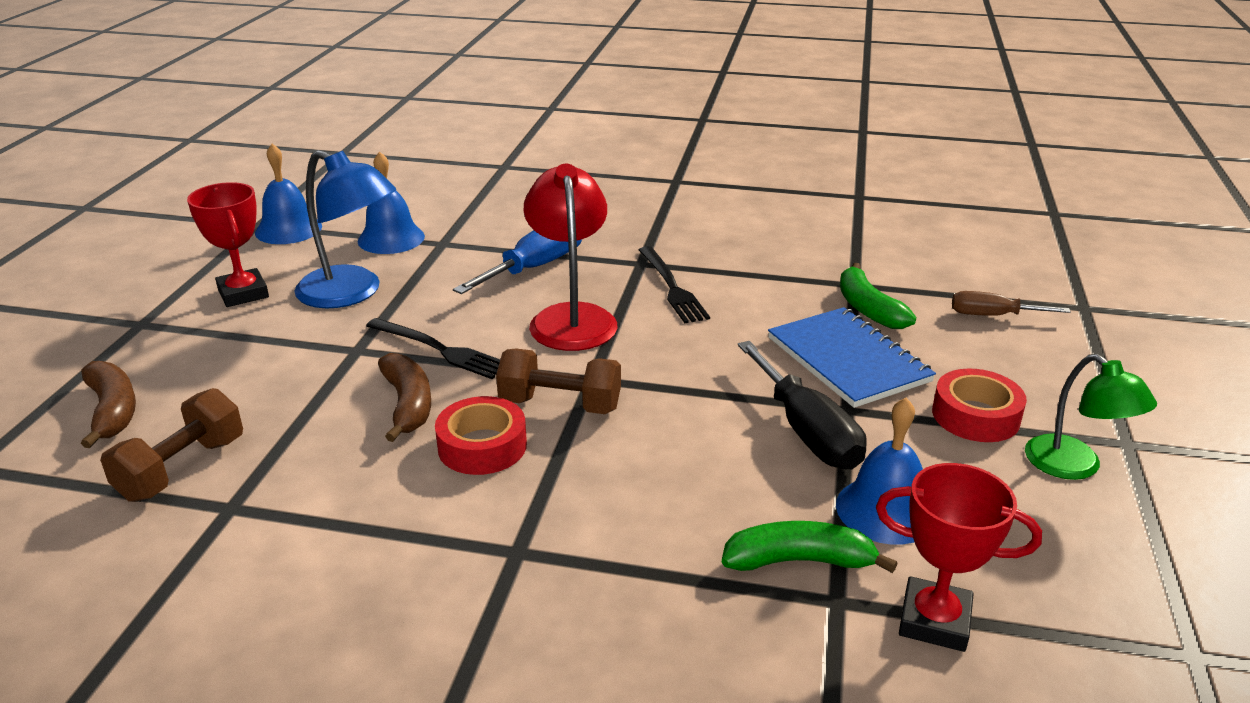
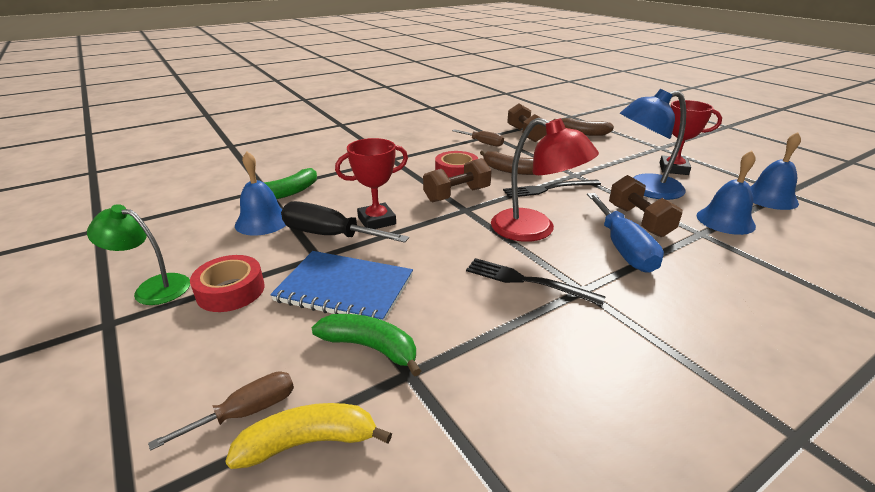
camera: 135 degrees right, 0 degrees up
(296, 492) = (483, 143): none -> brown screwdriver
(457, 274) = (639, 221): none -> brown dumbbell
(934, 621) = (221, 198): red trophy -> red trophy (376, 221)
(954, 285) = (309, 442): none -> yellow banana

